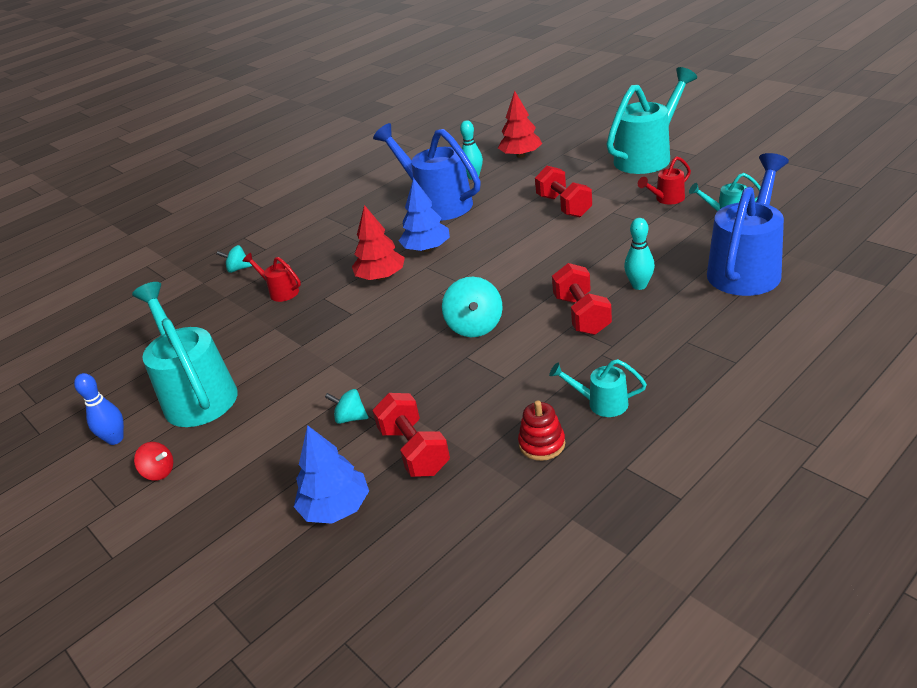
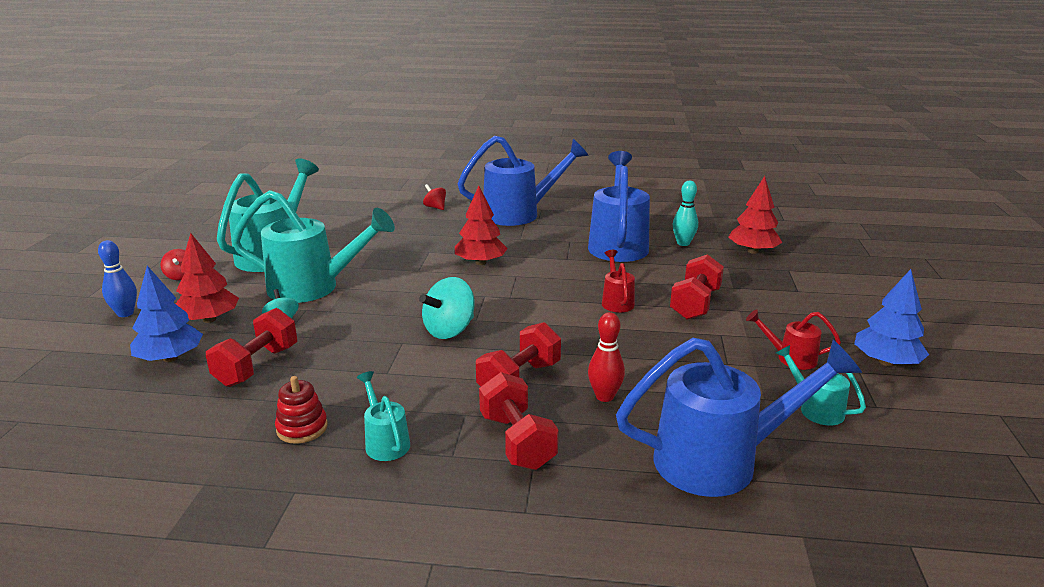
camera: 45 degrees right, 10 degrees down
(115, 439) = (208, 248): blue bowling pin -> blue bowling pin (125, 313)
(238, 269) = (435, 207): turquoise spinning top -> red spinning top
(280, 292) = (421, 233): red watering can -> red watering can (616, 301)
(287, 467) = (209, 319): none -> red tree
(318, 230) = (519, 214): none -> blue watering can
(426, 249) = (543, 266): blue tree -> blue tree (886, 362)
(639, 285) = (604, 396): turquoise bowling pin -> red bowling pin
(647, 157) = (858, 317): turquoise watering can -> turquoise watering can (313, 287)
(656, 340) = (517, 441): none -> red dumbbell

